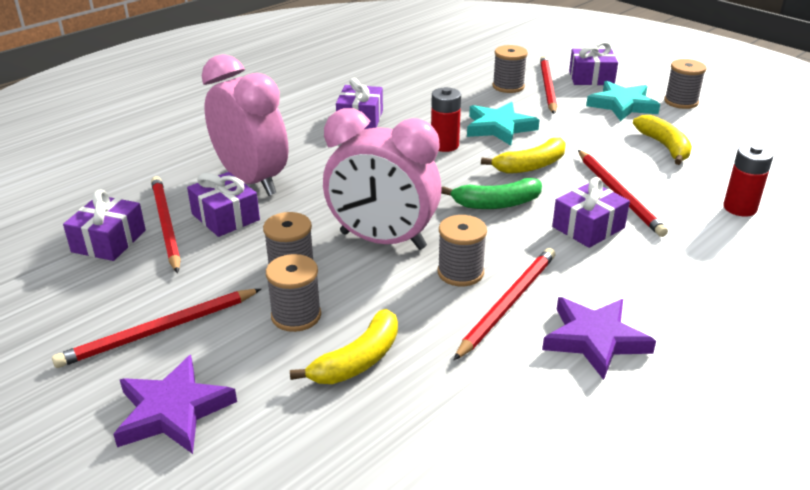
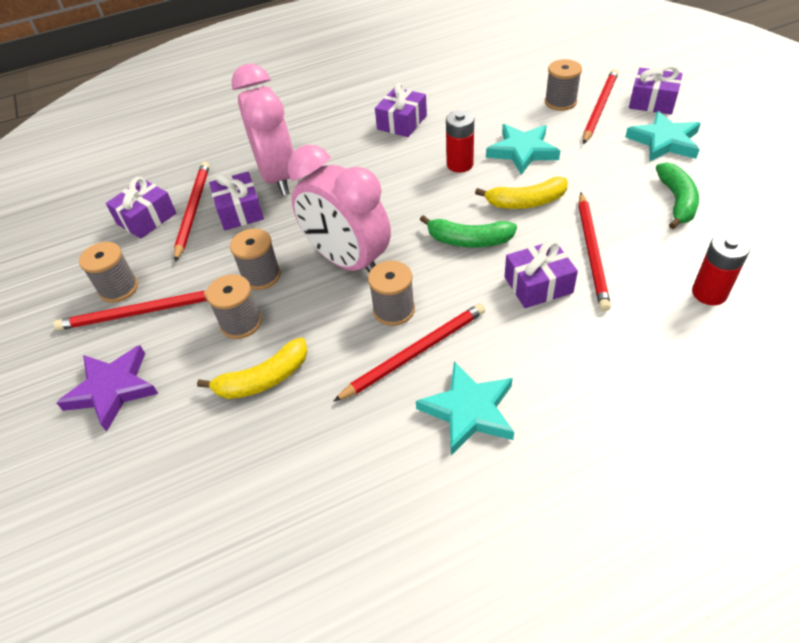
camera: 25 degrees right, 15 degrees up
(595, 340) = (469, 411): purple star -> turquoise star
(664, 146) = (676, 201): yellow banana -> green banana
(681, 102) = (731, 146): grey spool -> grey spool (119, 288)

